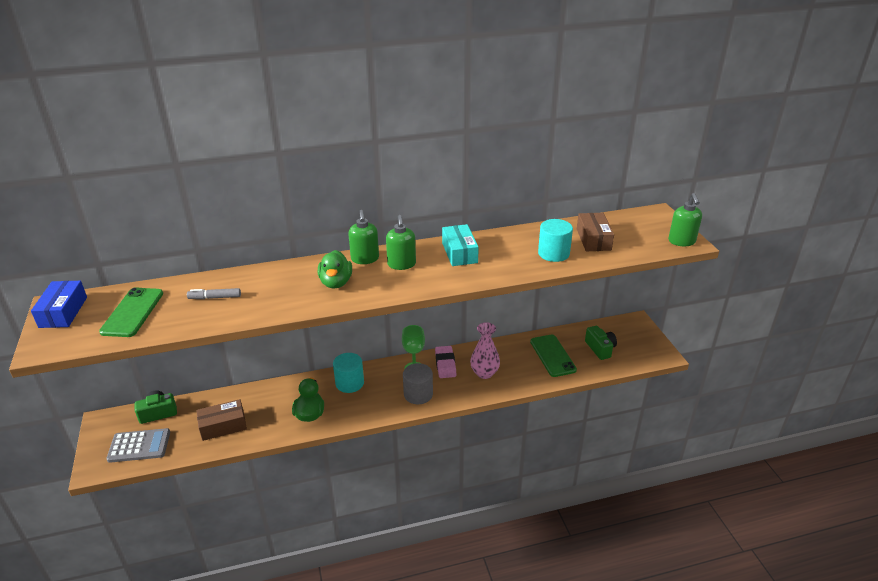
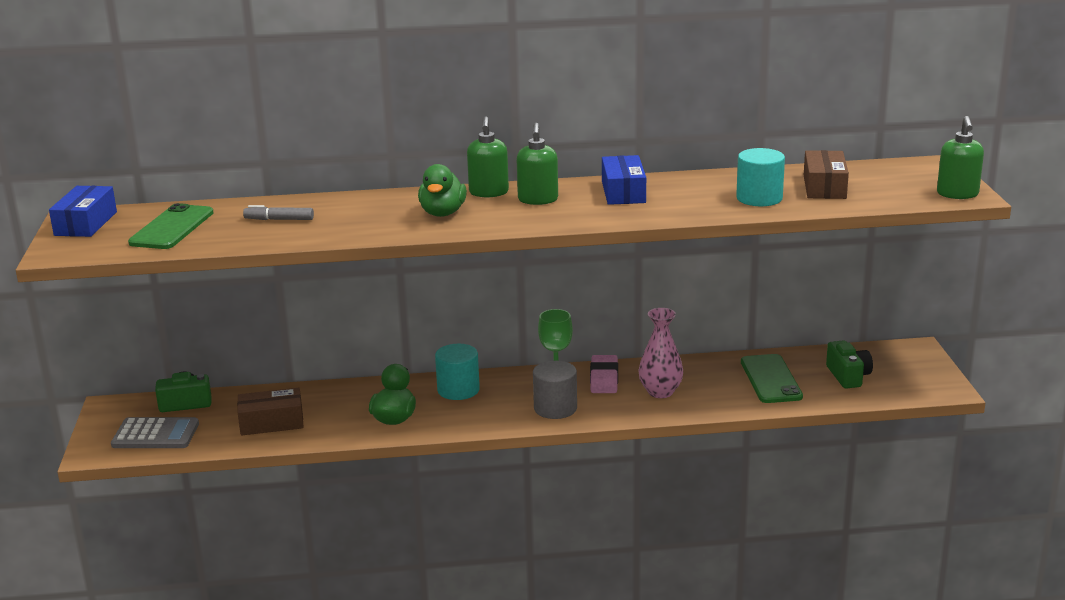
camera: 10 degrees right, 10 degrees down
(459, 253) = (623, 192): turquoise box -> blue box

